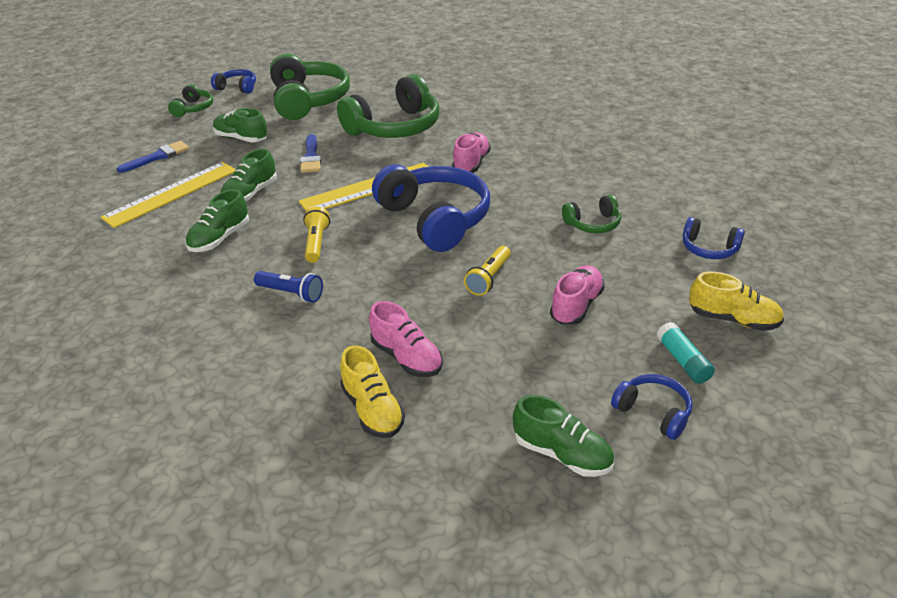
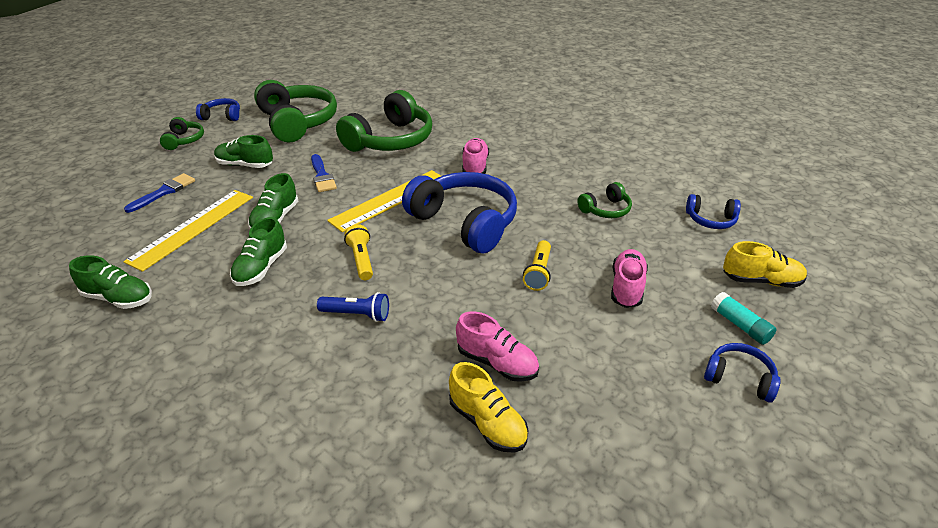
camera: 15 degrees left, 0 degrees up
(562, 454) = (681, 435): green shoe -> green shoe (118, 298)

